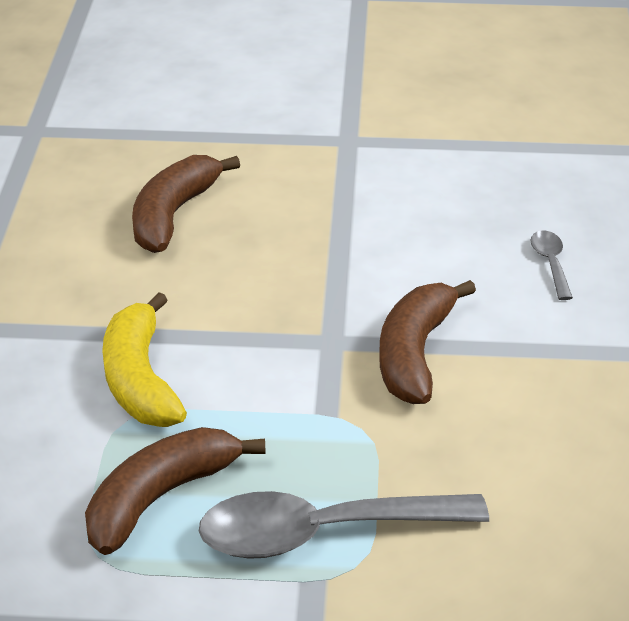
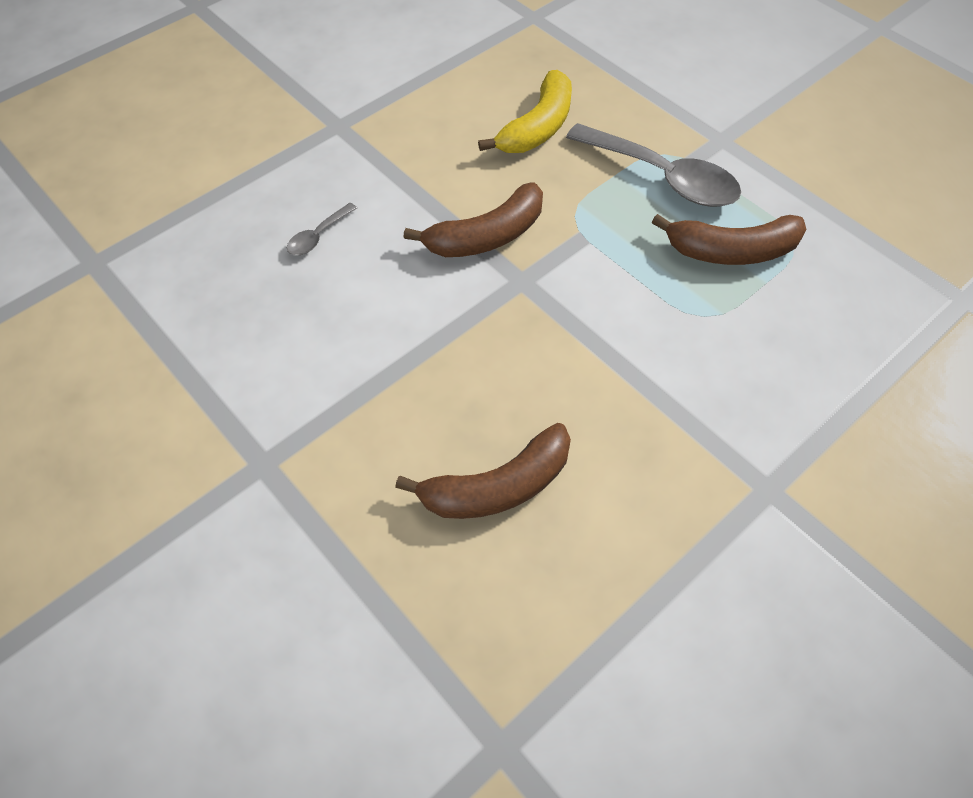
camera: 135 degrees left, 20 degrees up
(140, 380) = (672, 339): yellow banana -> yellow banana (538, 127)

